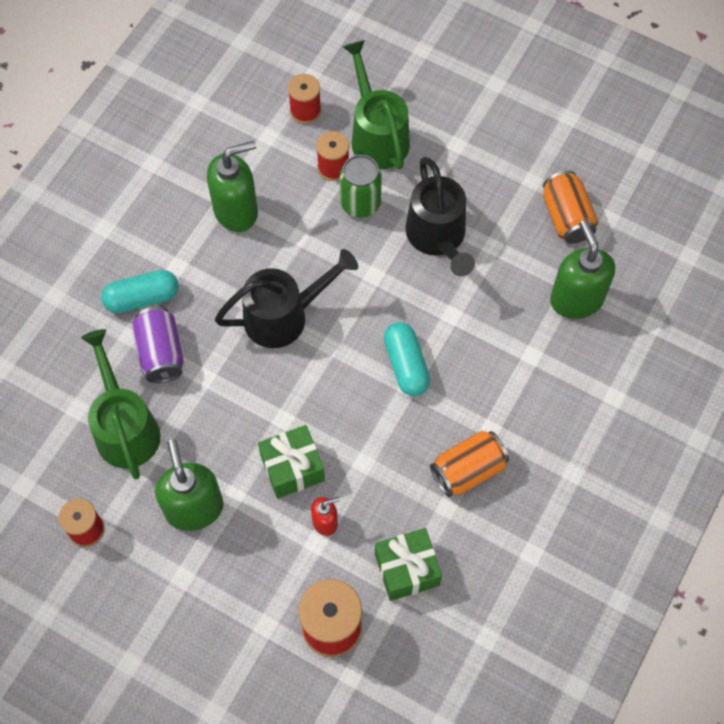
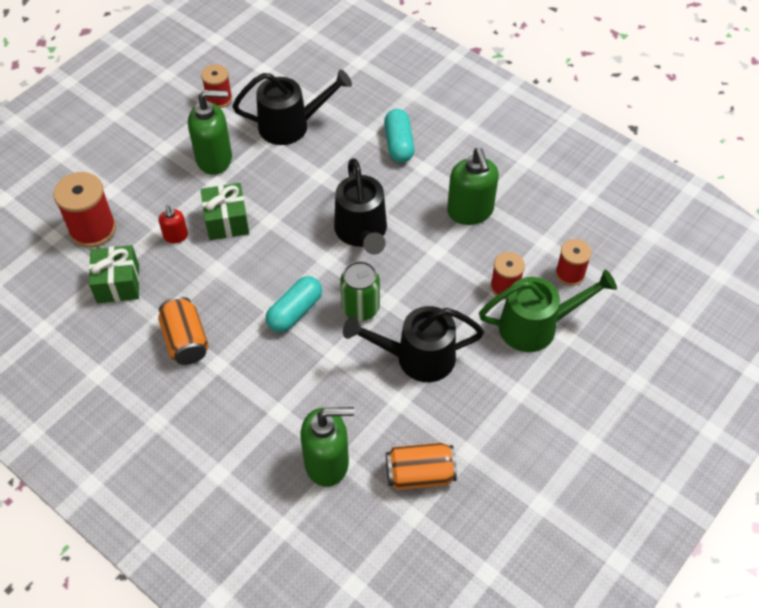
camera: 100 degrees right, 10 degrees down
(125, 427) = (292, 125): green watering can -> black watering can
(160, 353) = (348, 151): purple can -> none
(360, 203) = (463, 302): green can -> green can (360, 308)
(406, 365) = (295, 311): turquoise capsule -> turquoise capsule turned 45 degrees counterclockwise

